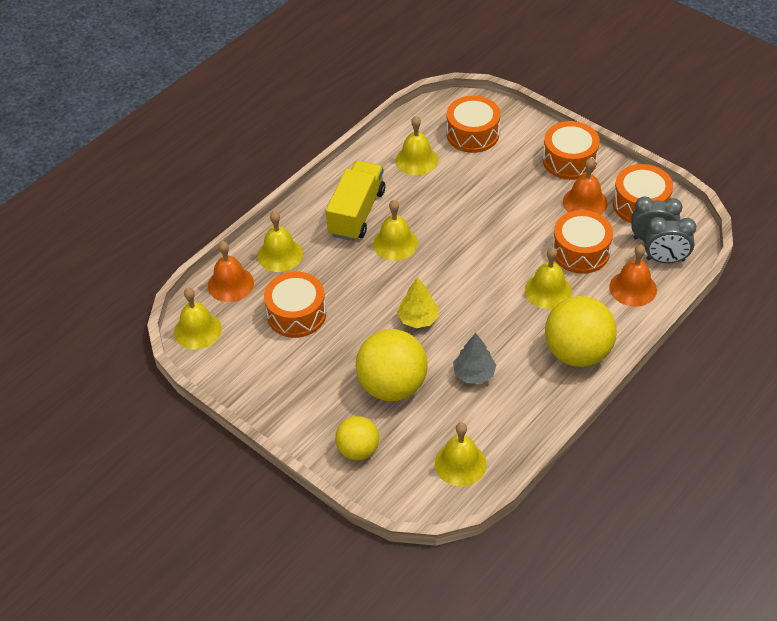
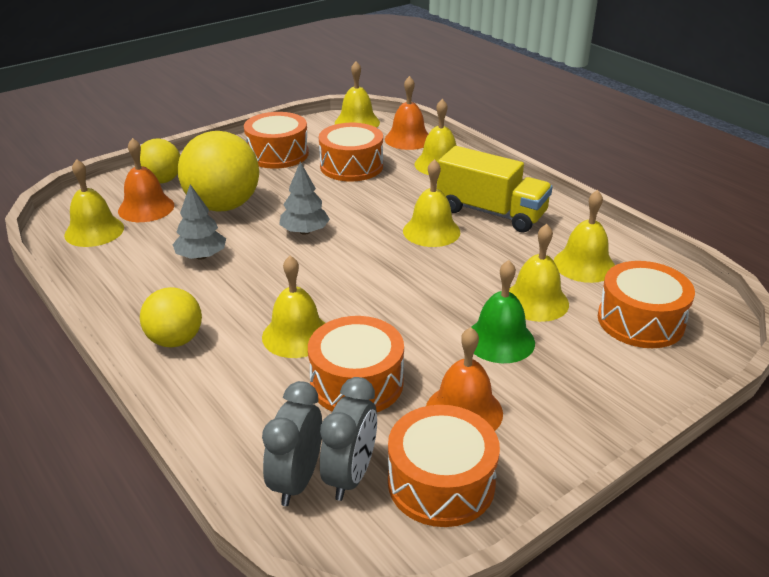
camera: 100 degrees right, 15 degrees down
(418, 319) = (305, 231): yellow tree -> grey tree
(468, 180) = (536, 301): none -> yellow bell
(515, 193) = (500, 340): none -> green bell
(569, 160) = (571, 414): orange drum -> orange drum (277, 154)
(577, 352) = (175, 340): yellow ball -> yellow ball, size x0.59
(633, 288) = (256, 423): orange bell -> orange bell (146, 208)

